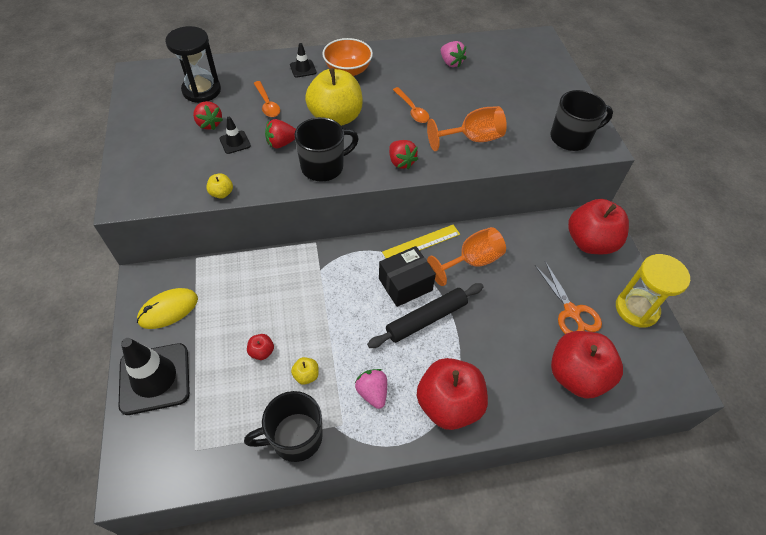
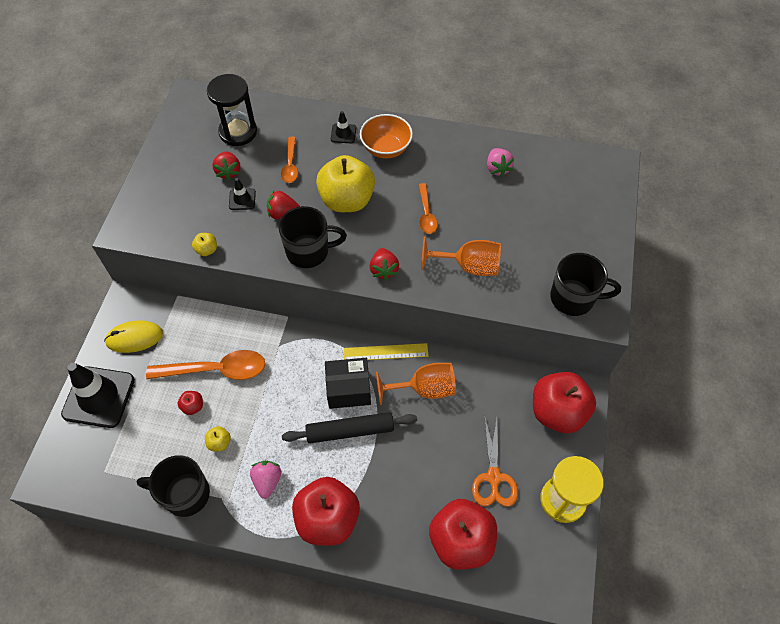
camera: 25 degrees right, 5 degrees up
(269, 310) = (216, 370): none -> orange spoon

